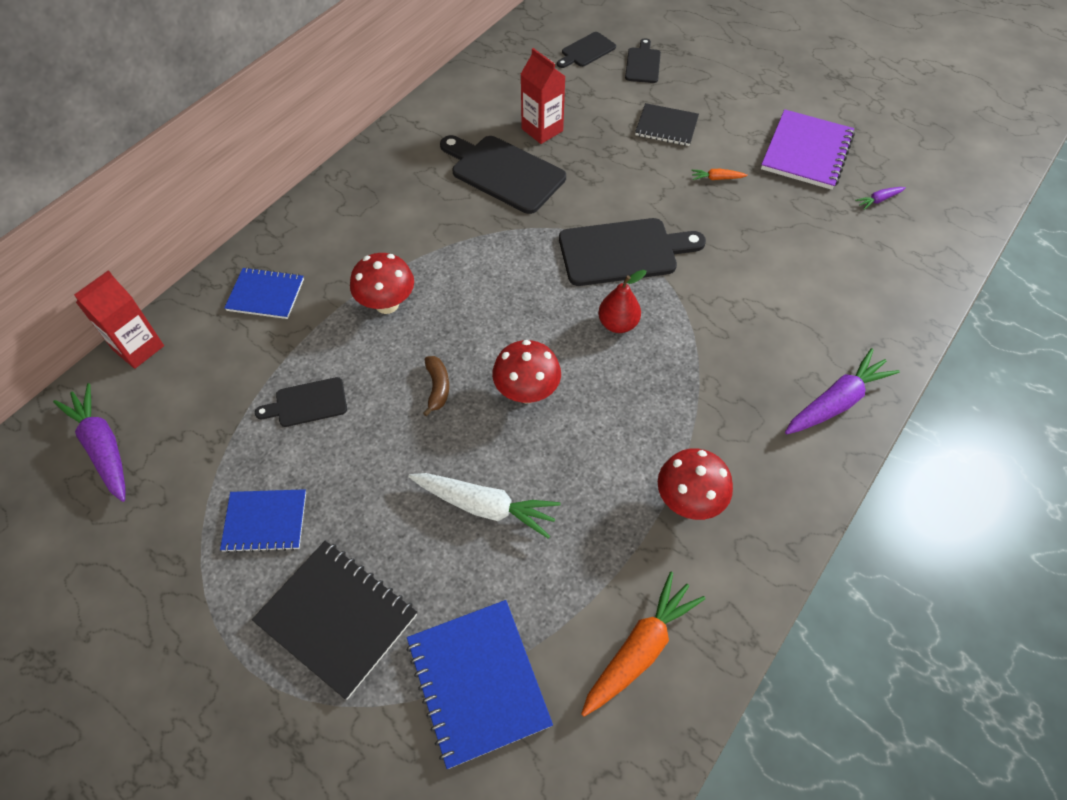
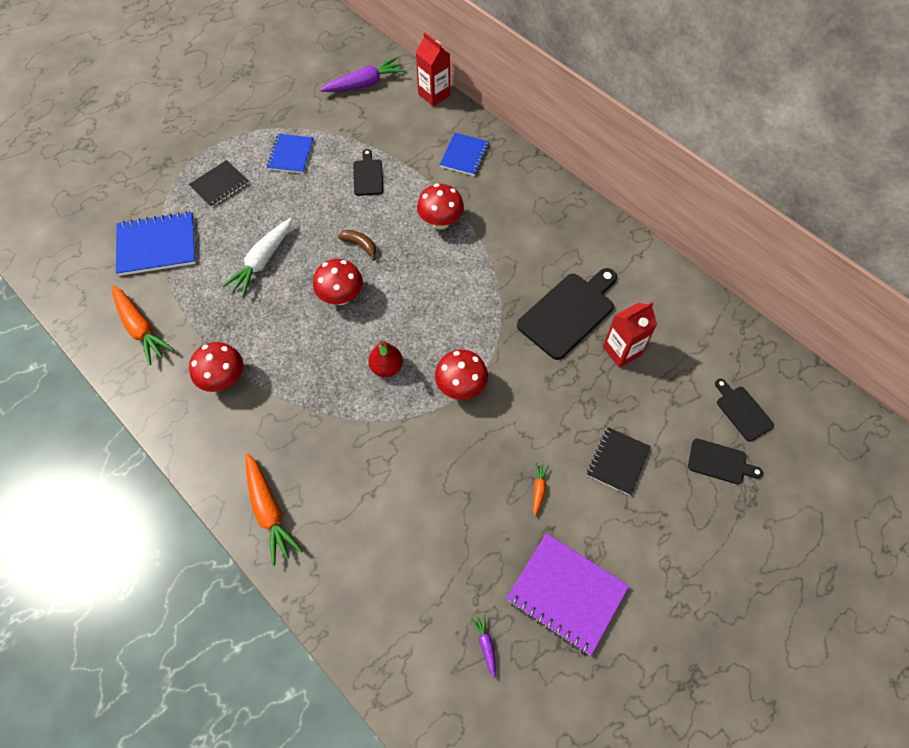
camera: 100 degrees right, 5 degrees up
(337, 618) = (220, 185): black notebook -> black notebook, size x0.64
(437, 387) = (360, 245): brown banana -> brown banana turned 150 degrees counterclockwise
(623, 251) = (461, 387): black cutting board -> red mushroom
(836, 402) = (269, 510): purple carrot -> orange carrot

